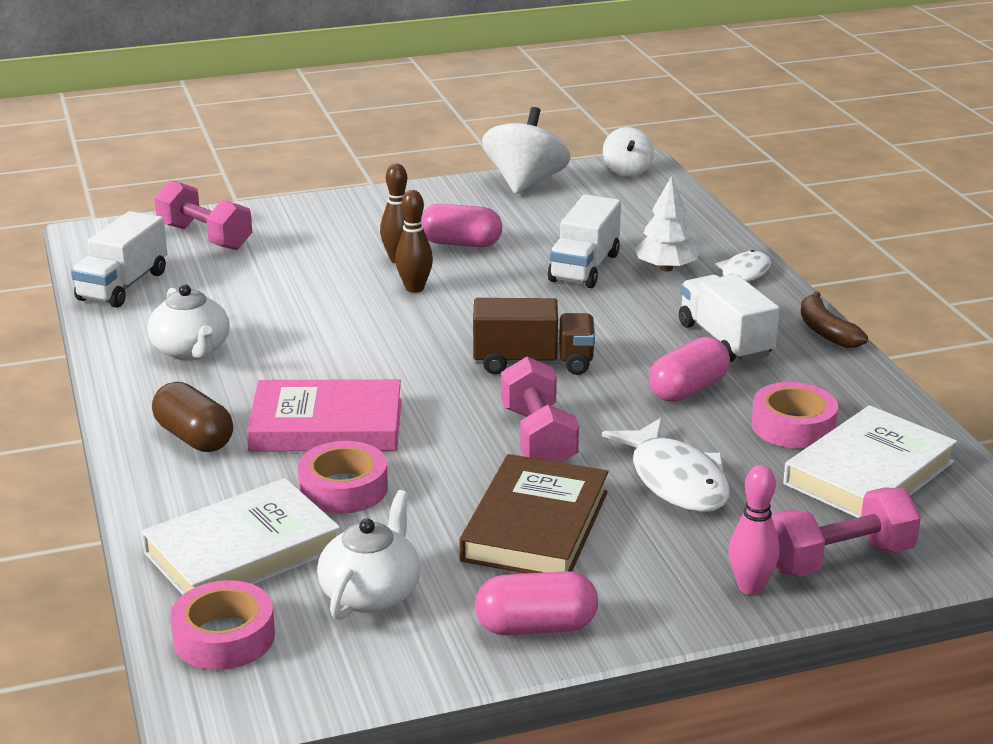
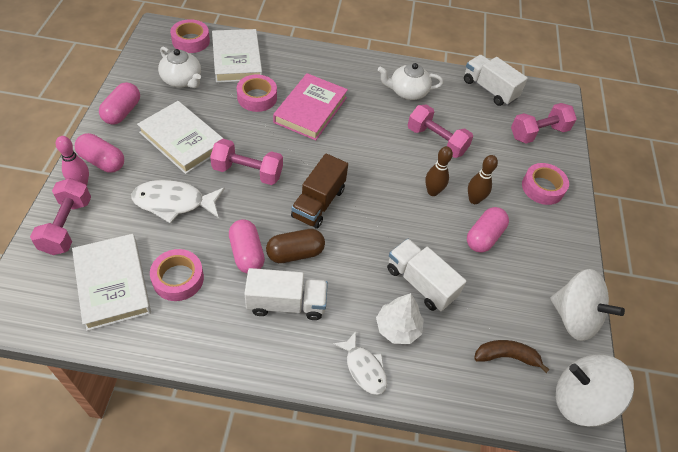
camera: 110 degrees right, 25 degrees up
(194, 437) = (328, 71): brown capsule -> brown capsule (295, 253)
(299, 305) = (436, 141): none -> pink dumbbell
(325, 221) = (542, 188): none -> pink tape
(535, 526) = (182, 140): brown book -> white book
(627, 170) = (580, 400): white spinning top -> white spinning top, size x1.71
(678, 589) = (102, 161): none -> pink capsule
(826, 331) = (261, 367): brown banana -> brown banana (506, 356)

